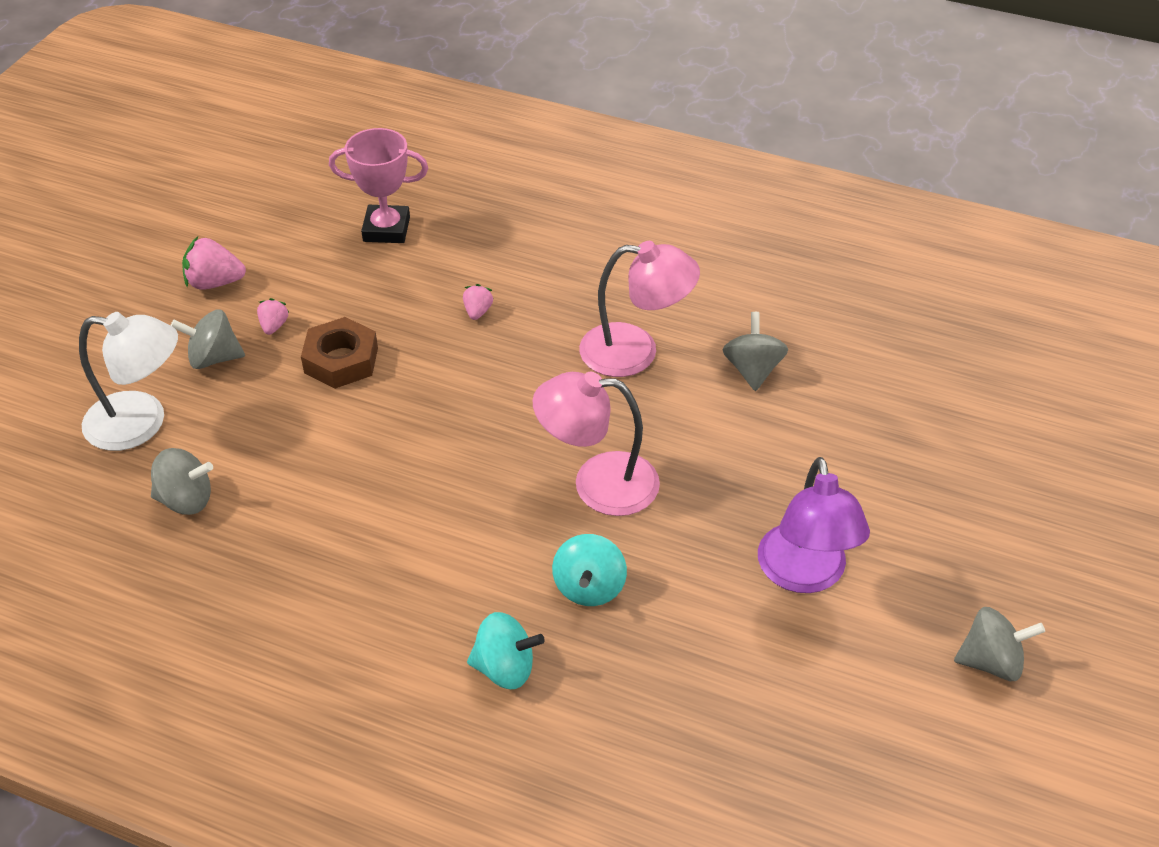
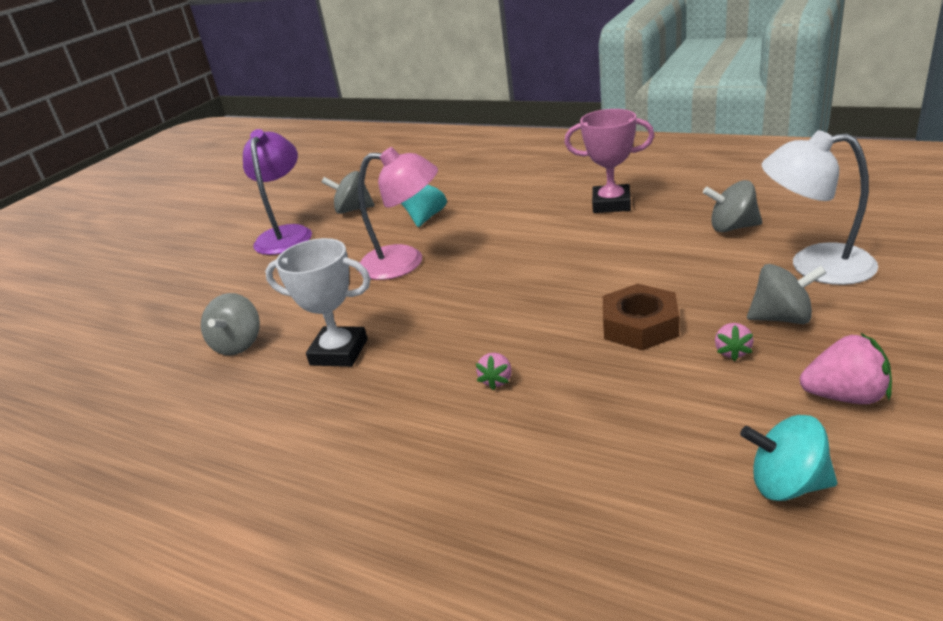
camera: 170 degrees left, 15 degrees down
(386, 229) = (632, 487): pink trophy -> pink trophy (611, 204)
(505, 668) = (482, 187): turquoise spinning top -> turquoise spinning top (787, 484)
(635, 352) = (339, 352): pink lamp -> white trophy
(991, 661) = (209, 214): grey spinning top -> grey spinning top (352, 210)

